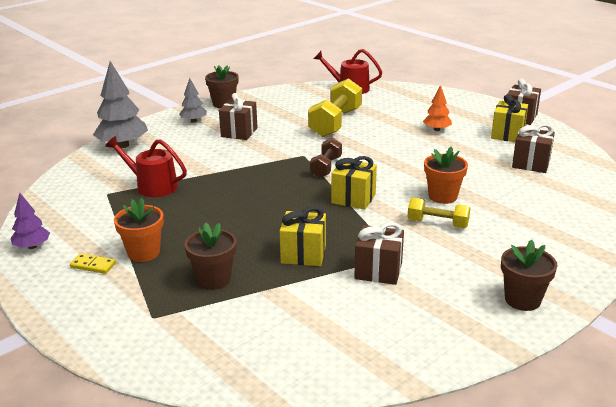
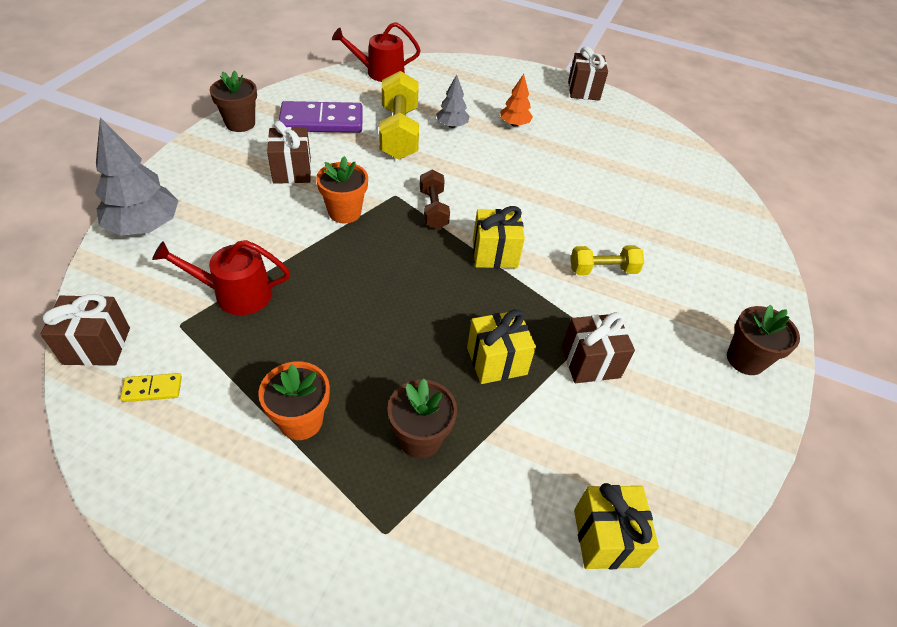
camera: 30 degrees left, 20 degrees up
(32, 246) = (129, 460): purple tree -> none
(93, 265) = (245, 467): yellow domino -> yellow domino (152, 389)
(193, 121) = (218, 161): grey tree -> grey tree (452, 125)
(282, 110) = (321, 121): none -> purple domino
(442, 196) = (582, 227): orange flower pot -> orange flower pot (344, 212)
(507, 134) = (587, 119): yellow gift -> yellow gift (605, 538)
(531, 164) = (634, 158): brown gift -> brown gift (97, 346)

